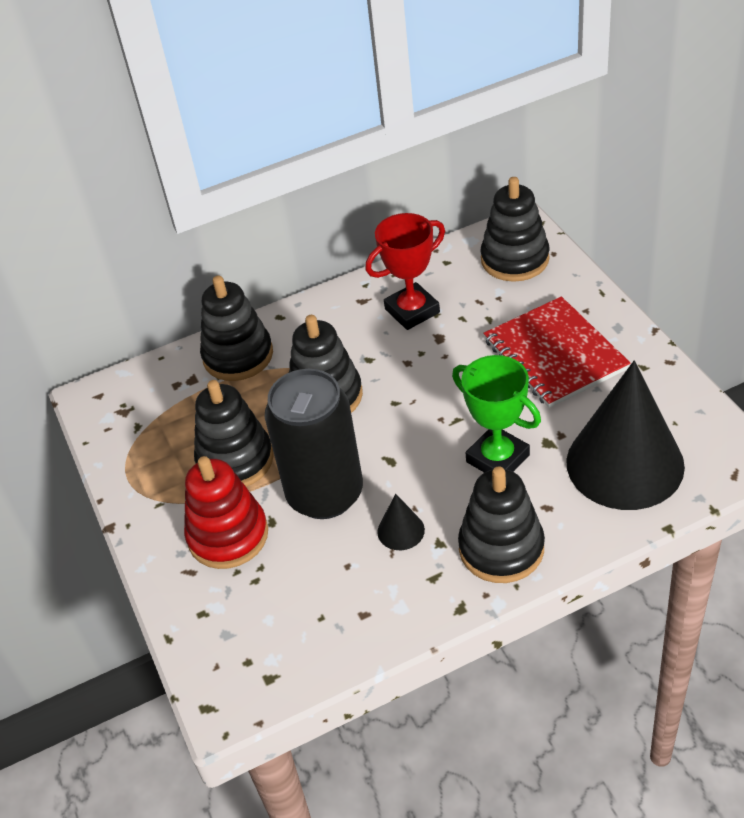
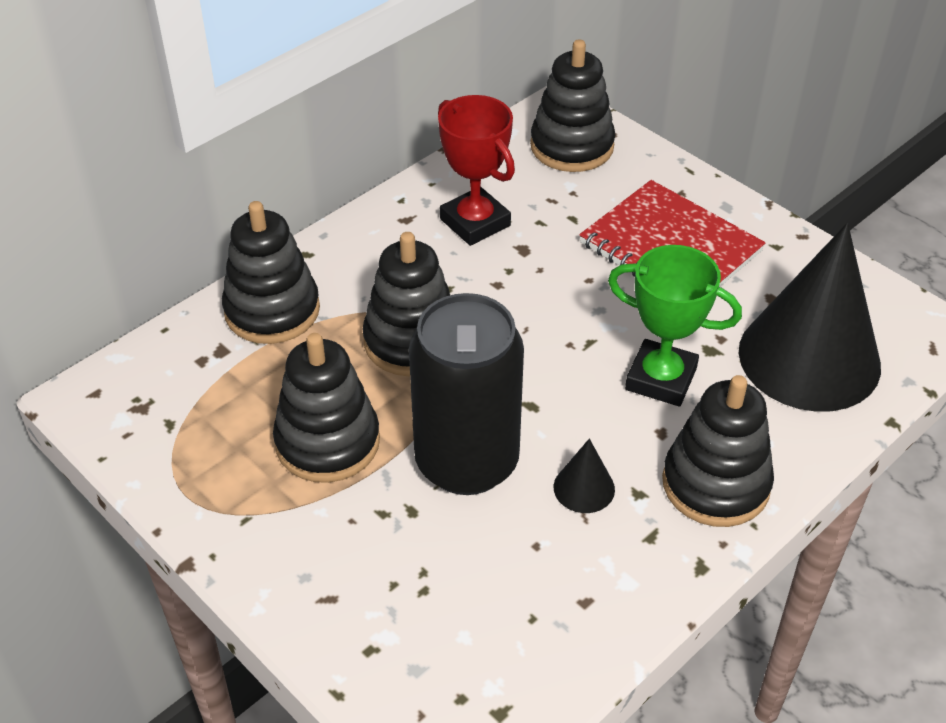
camera: 25 degrees left, 0 degrees up
(228, 535) = (361, 540): red stacking toy -> none
(412, 311) = (475, 222): red trophy -> red trophy turned 75 degrees counterclockwise

